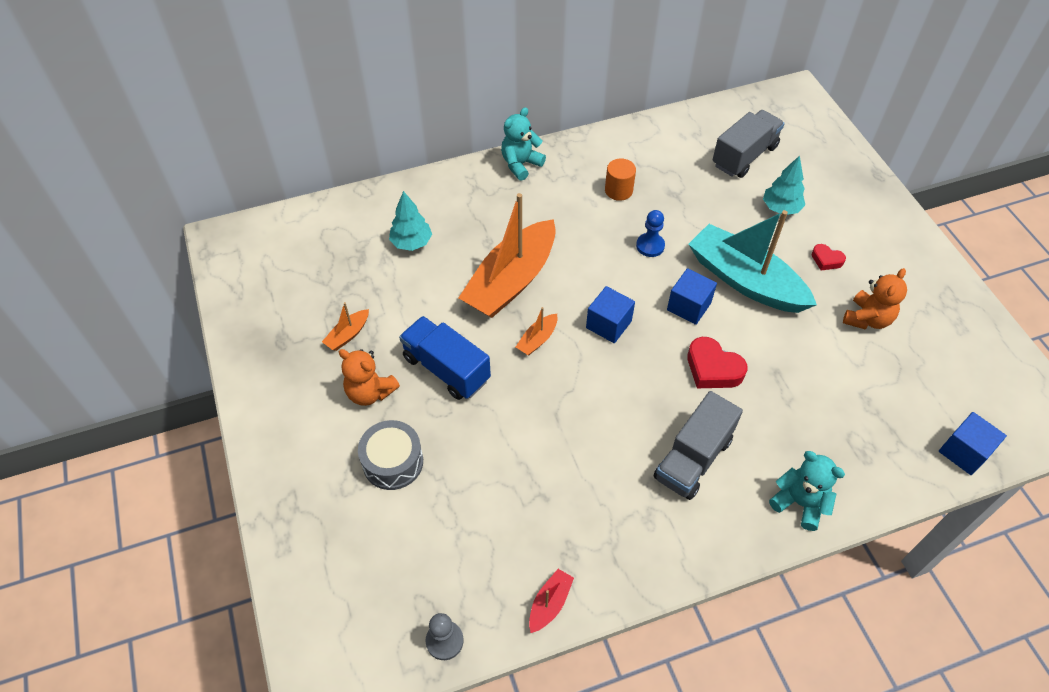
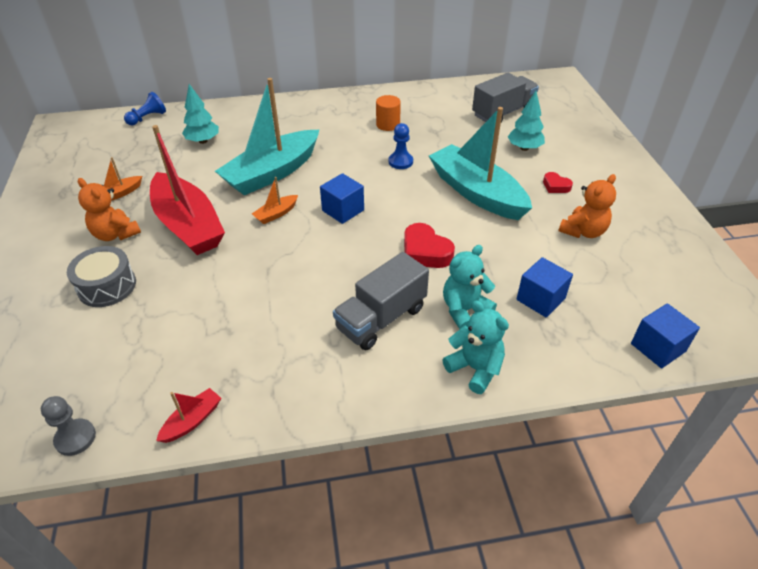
camera: 10 degrees right, 10 degrees down
(328, 214) = (147, 118): none -> blue pawn
(446, 369) = (188, 225): blue truck -> red boat
(511, 281) = (272, 173): orange boat -> turquoise boat
(521, 164) = (314, 102): turquoise teddy bear -> turquoise teddy bear (464, 310)
(689, 306) = (419, 205): blue cube -> blue cube (540, 299)

